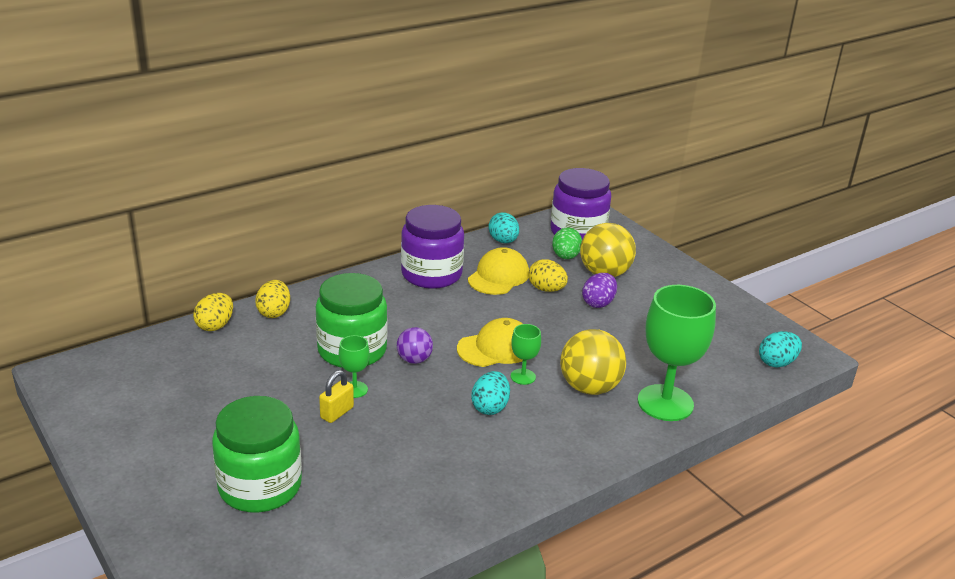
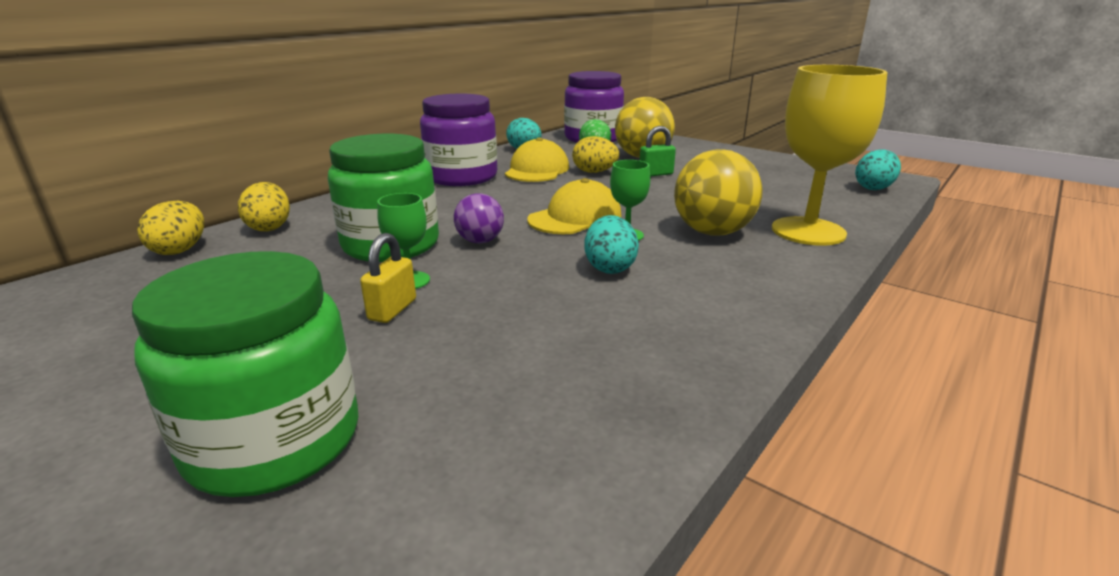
camera: 15 degrees left, 5 degrees down
(598, 303) = (656, 174): purple egg -> green padlock
(665, 403) = (808, 231): green goblet -> yellow goblet

